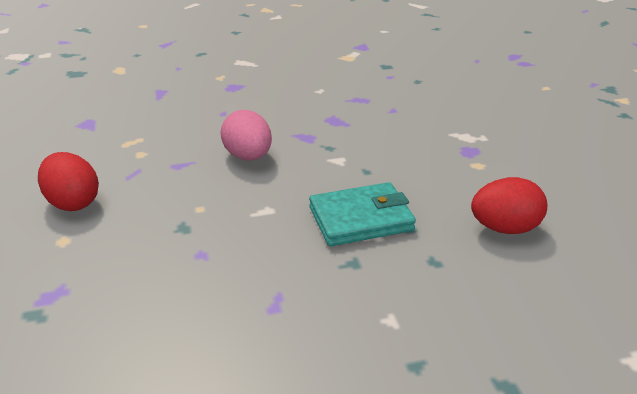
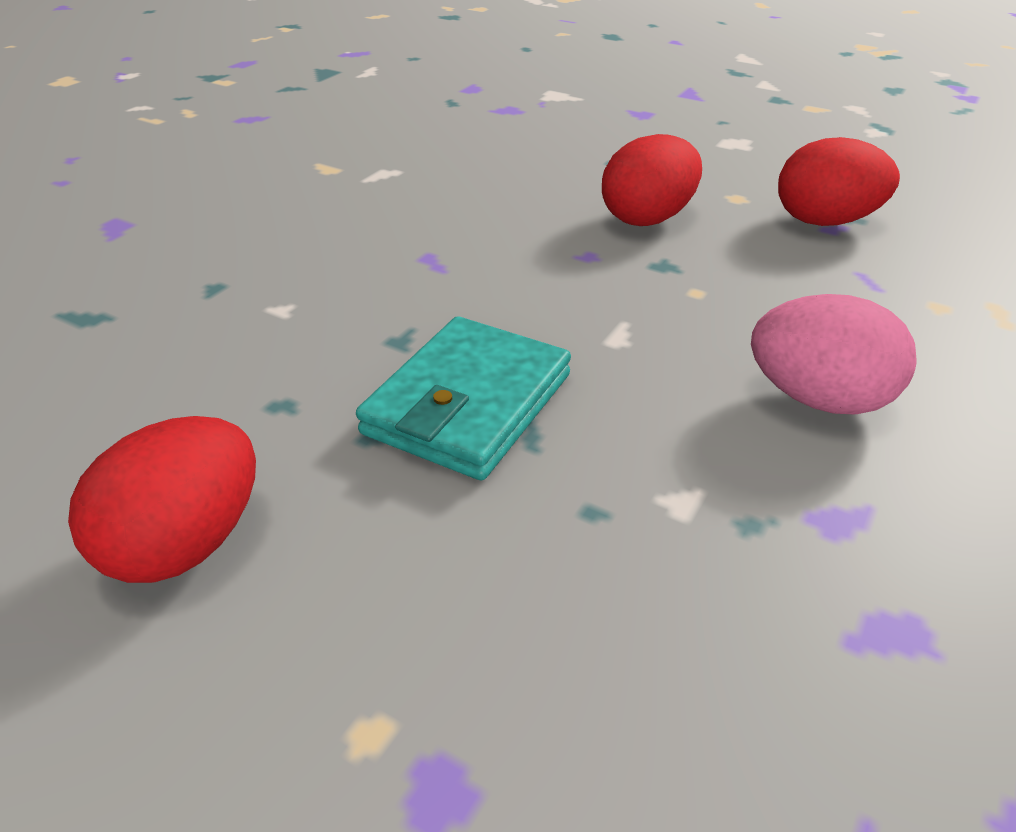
camera: 135 degrees right, 5 degrees up
(130, 257) = (647, 218): none -> red egg

